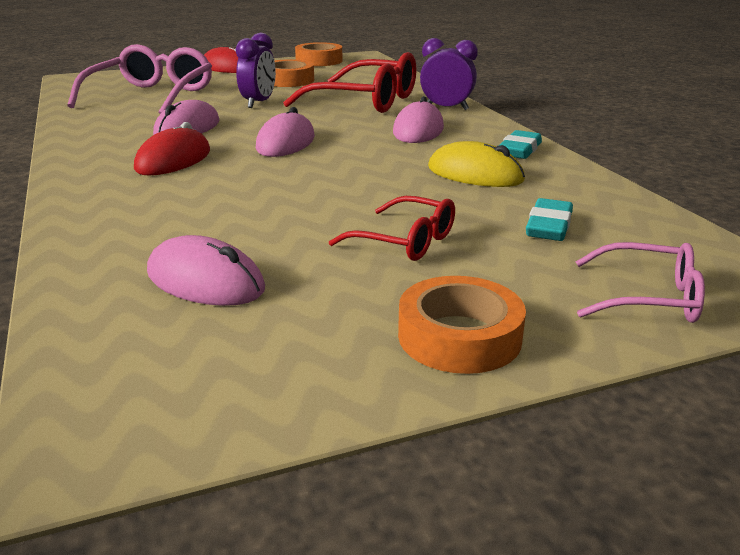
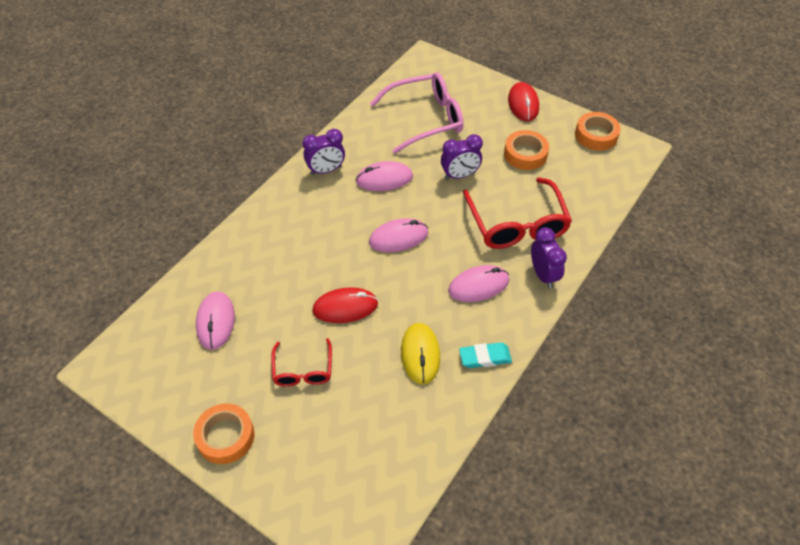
camera: 55 degrees right, 25 degrees up
(103, 148) = (326, 170): none -> purple clock
(173, 160) = (332, 211): red mouse -> red mouse (345, 307)
(549, 226) = (366, 423): turquoise eraser -> none
(648, 298) = (307, 497): pink glasses -> none

